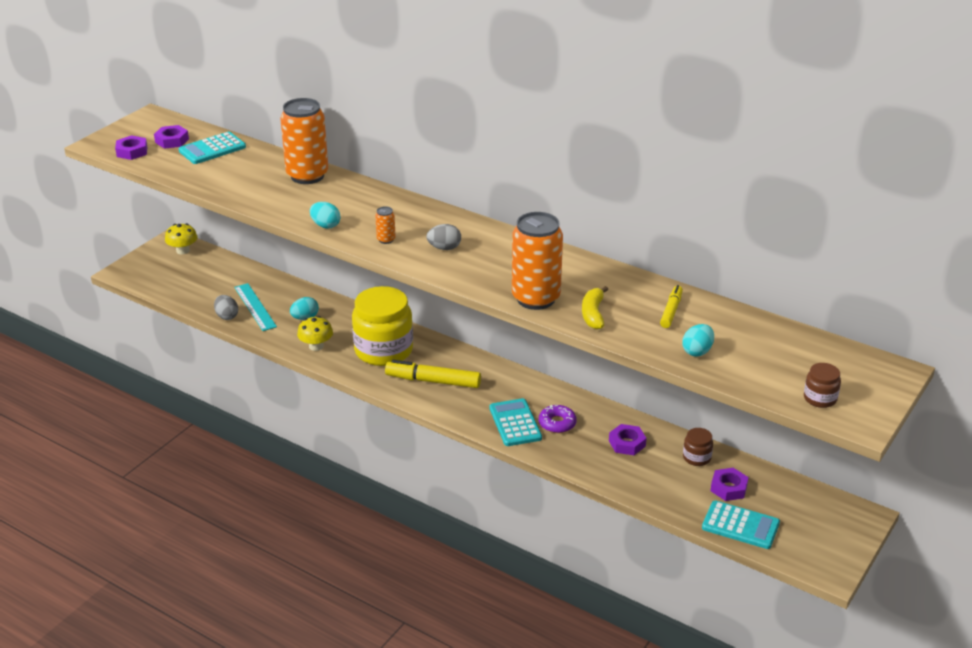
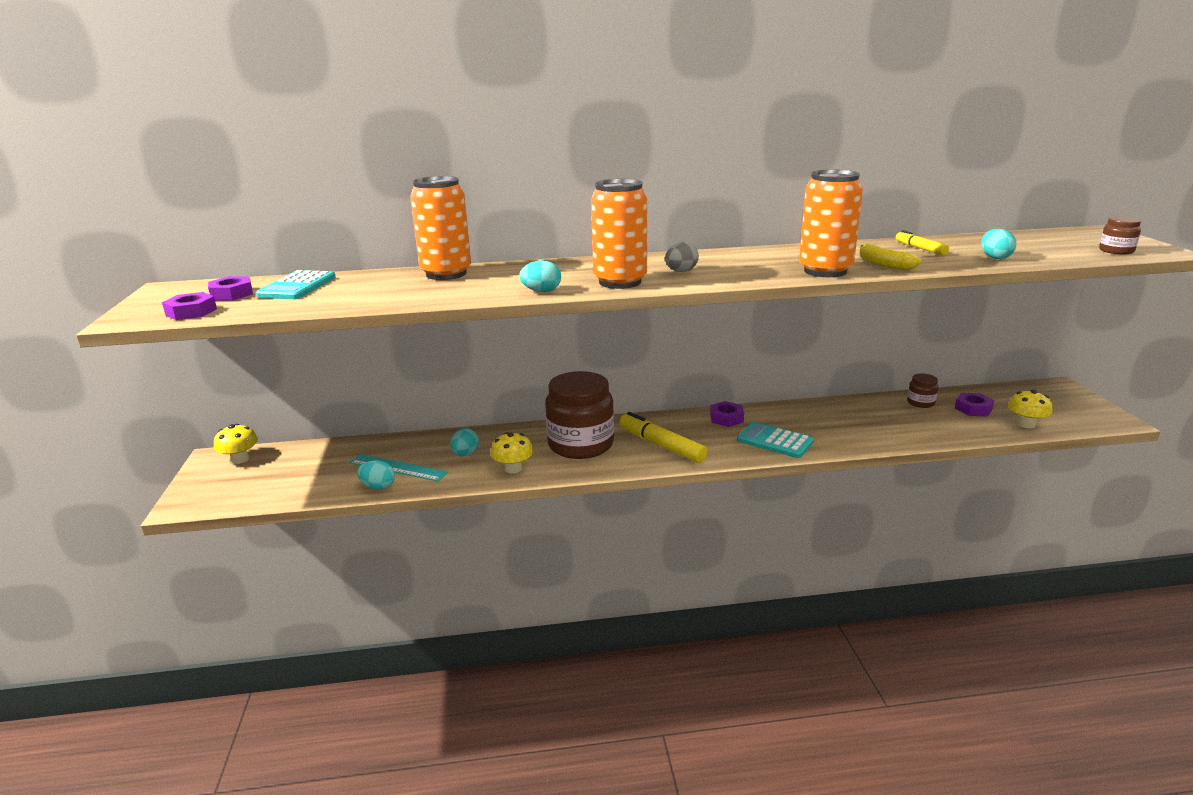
camera: 40 degrees left, 10 degrees down
(227, 316) = (378, 487): grey egg -> turquoise egg
(383, 350) = (580, 444): yellow jar -> brown jar
(386, 240) = (620, 282): orange can -> orange can, size x2.43
(433, 381) = (661, 445): yellow marker -> yellow marker turned 75 degrees clockwise
(557, 423) = (801, 427): purple donut -> none
(627, 443) = (867, 416): purple nut -> purple nut (726, 418)
(740, 525) = (1026, 424): turquoise calculator -> yellow mushroom

